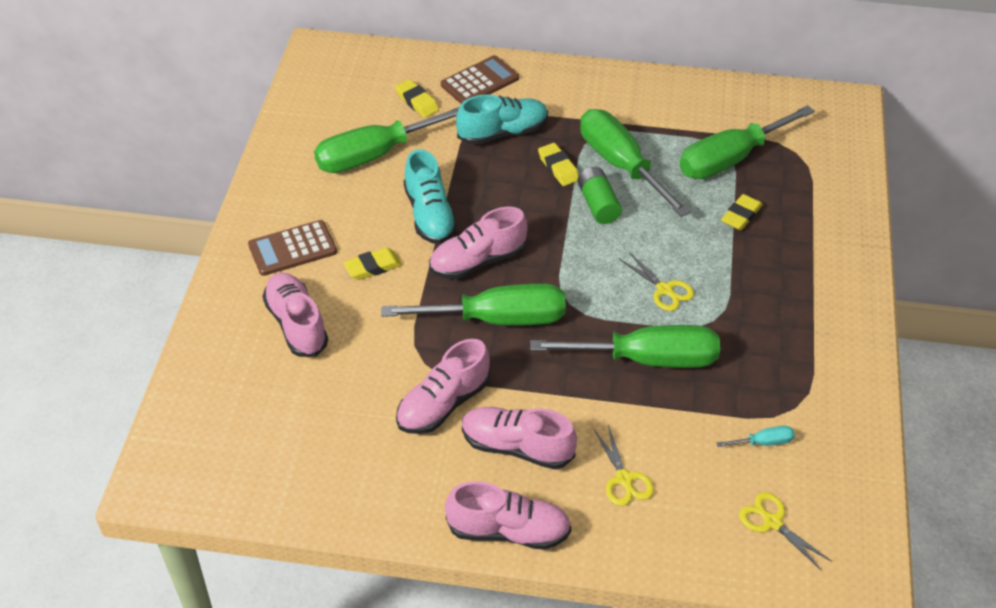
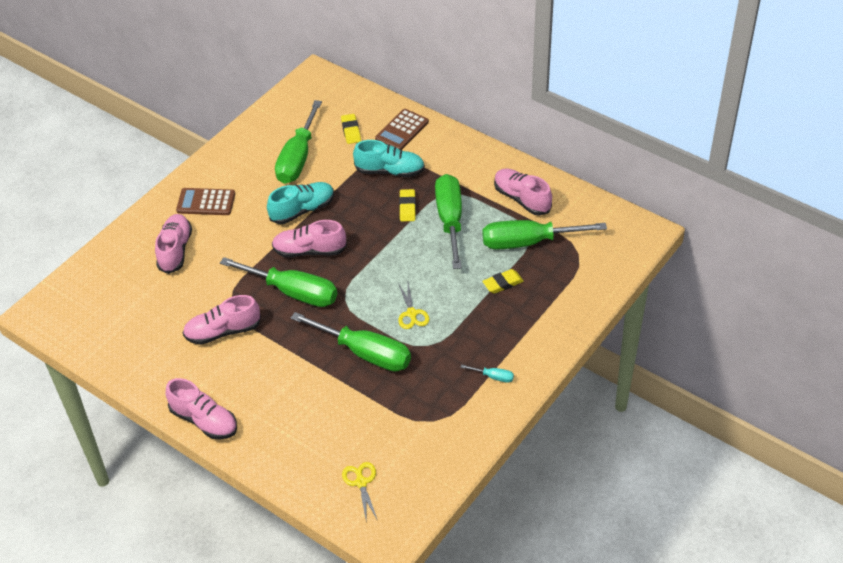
camera: 30 degrees right, 0 degrees up
(373, 267) = (244, 231): yellow eraser -> none
(374, 155) = (298, 158): green screwdriver -> green screwdriver turned 75 degrees counterclockwise
(429, 215) = (302, 210): turquoise shoe -> turquoise shoe turned 135 degrees counterclockwise
(480, 82) = (402, 130): brown calculator -> brown calculator turned 135 degrees clockwise
(517, 447) = (245, 374): pink shoe -> pink shoe (522, 199)
(598, 204) = (413, 241): green battery -> none
(624, 479) = (293, 419): yellow scissors -> none
(763, 442) = (395, 433): turquoise screwdriver -> turquoise screwdriver (493, 377)

